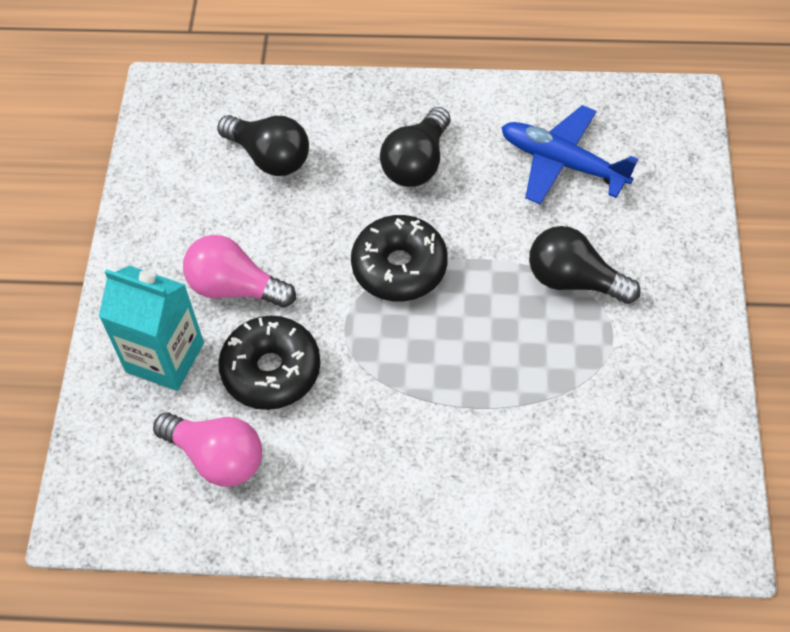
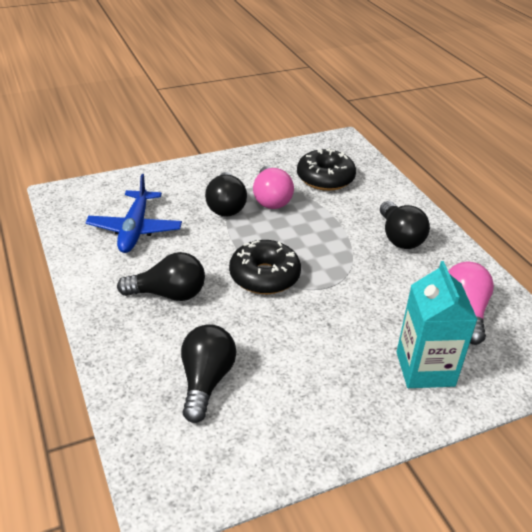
camera: 120 degrees left, 20 degrees down
(235, 287) = (340, 353): pink light bulb -> pink light bulb (271, 199)
(271, 370) = (386, 309): black donut -> black donut (325, 178)
(398, 470) = (399, 237): none -> black light bulb

